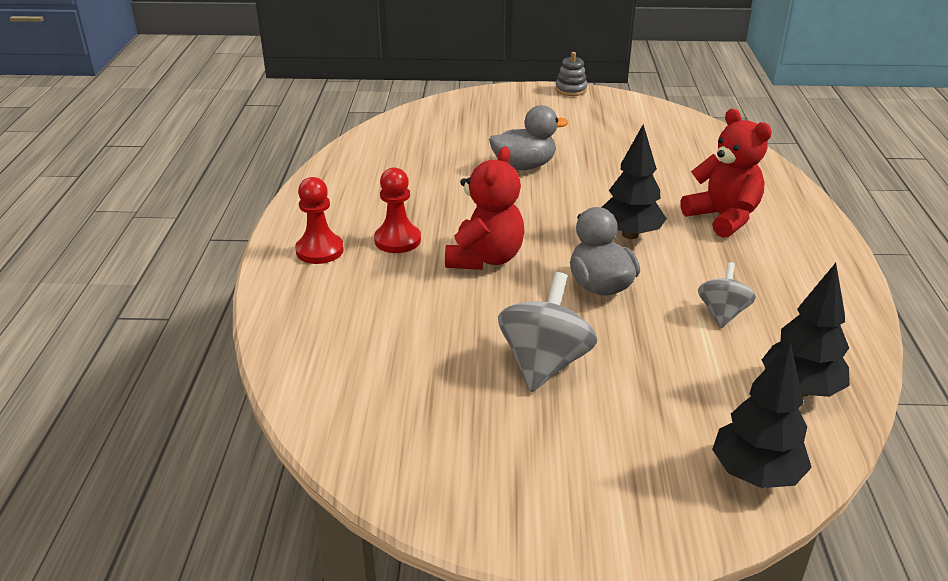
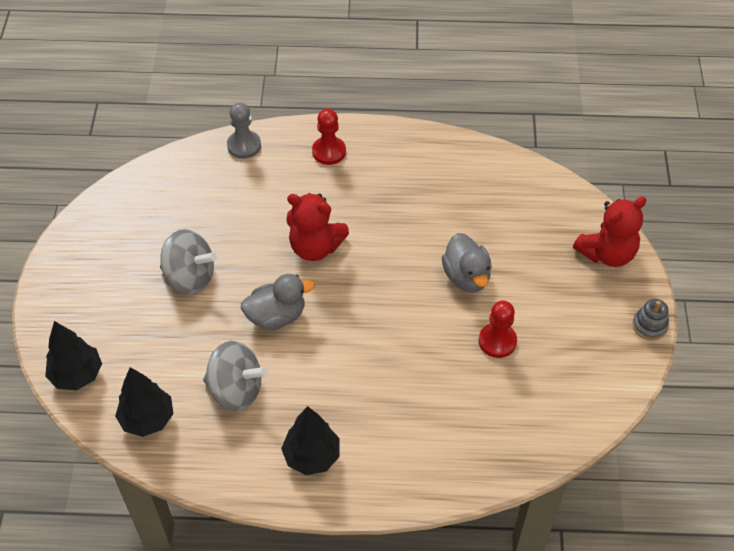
camera: 90 degrees right, 20 degrees up
(288, 323) = (244, 145): none -> grey pawn
(397, 240) = (342, 194): red pawn -> red pawn (497, 341)
(630, 234) = (348, 344): black tree -> black tree (312, 456)
(722, 313) = (236, 390): grey spinning top -> grey spinning top, size x1.66
(723, 218) = (376, 418): red teddy bear -> red teddy bear (607, 253)

